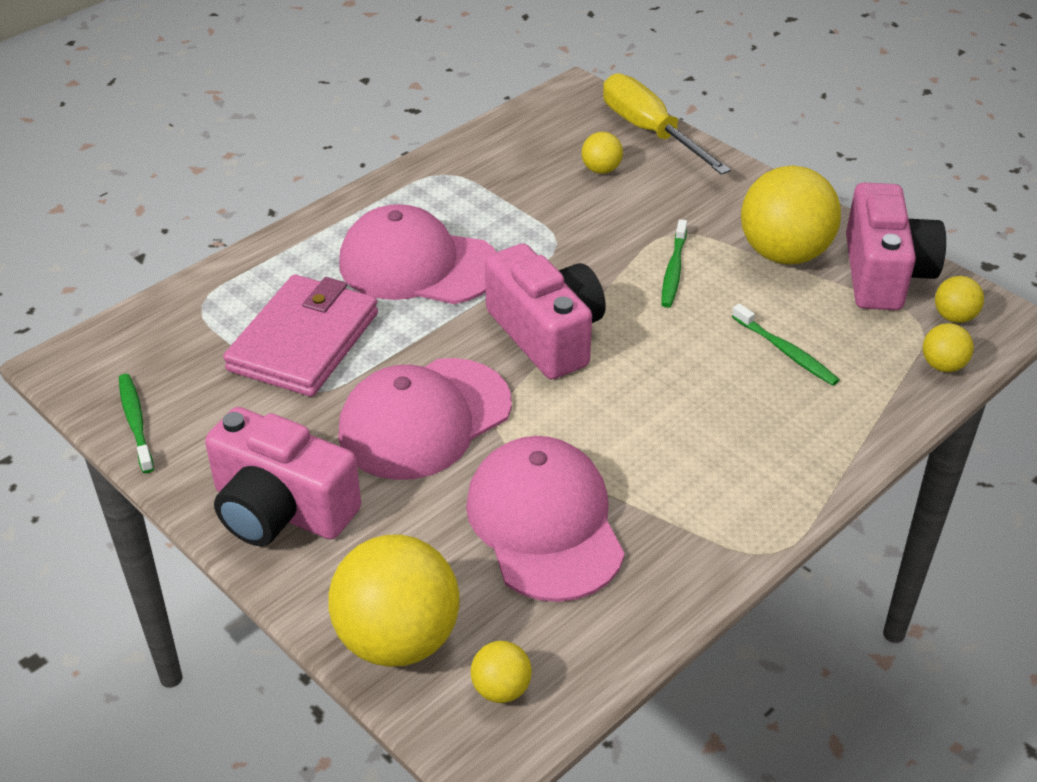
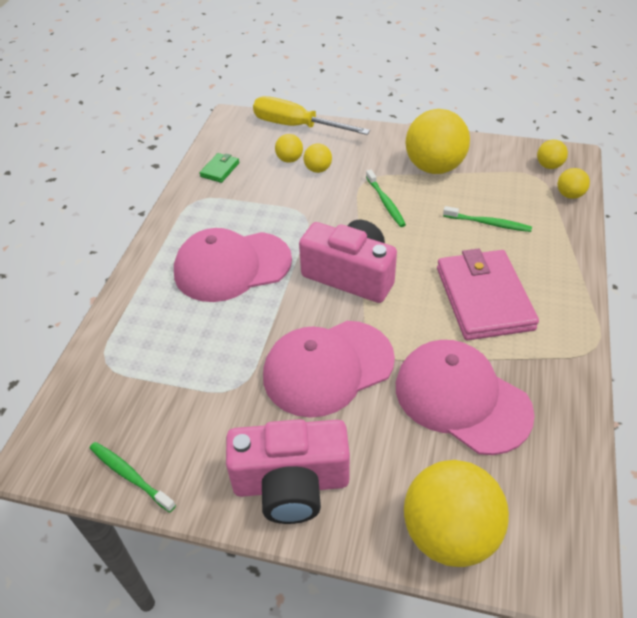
camera: 30 degrees left, 5 degrees up
(304, 341) = (202, 353): pink wallet -> pink wallet (484, 298)
(424, 419) = (328, 368): pink cap -> pink cap turned 45 degrees clockwise
(501, 689) = (540, 528): yellow ball -> yellow ball (318, 169)
(504, 149) = (220, 169): none -> green wallet
(884, 273) = (494, 157): pink camera -> none

